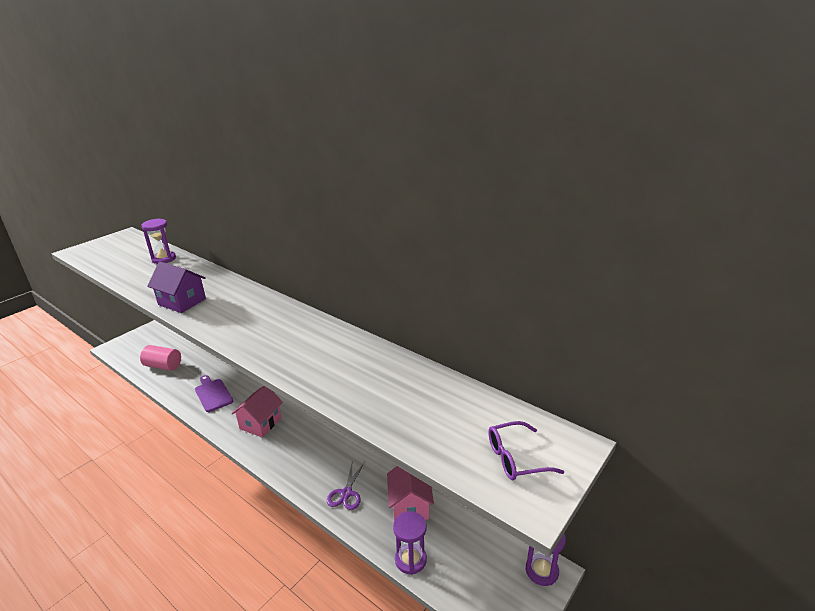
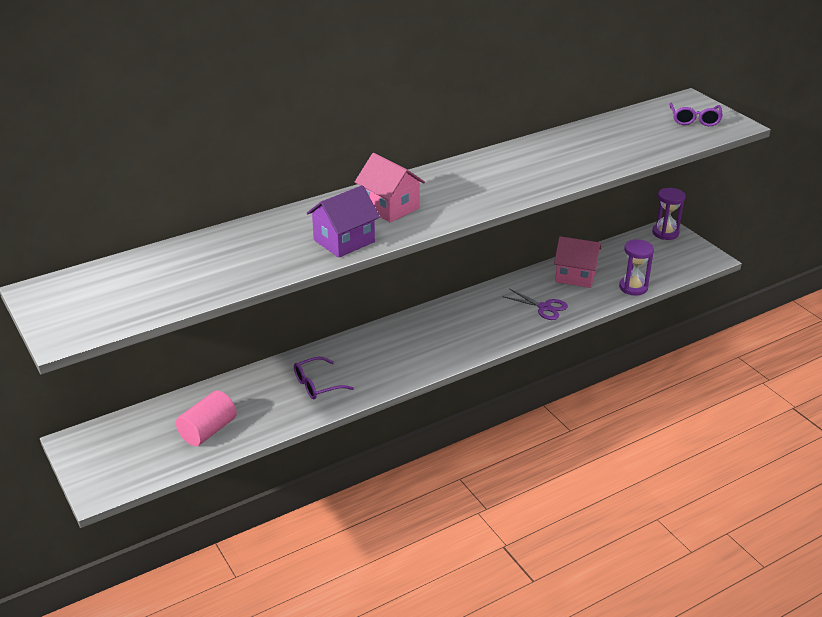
camera: 70 degrees left, 5 degrees up
(164, 259) = (187, 254): purple hourglass -> none
(213, 394) = (317, 385): purple cutting board -> purple glasses
(260, 423) = (404, 350): pink house -> pink house (390, 207)

